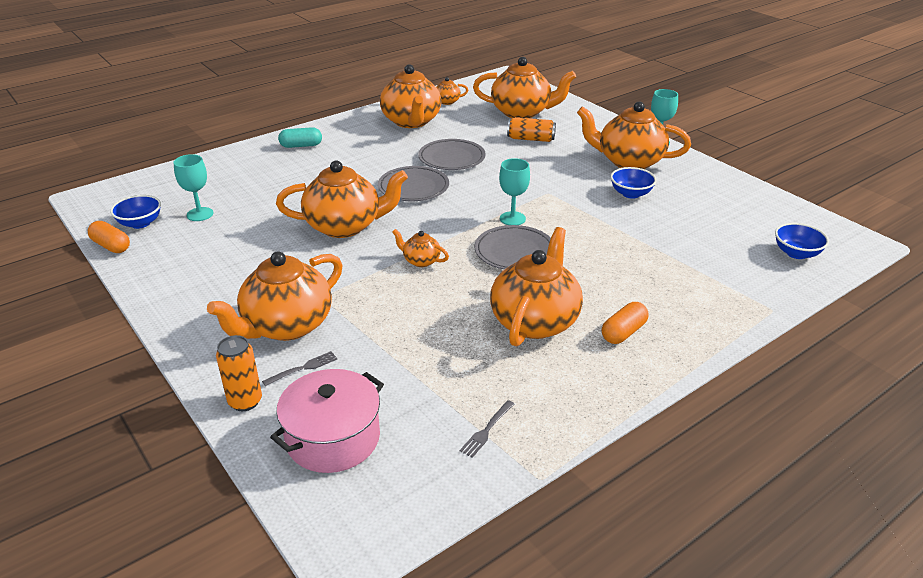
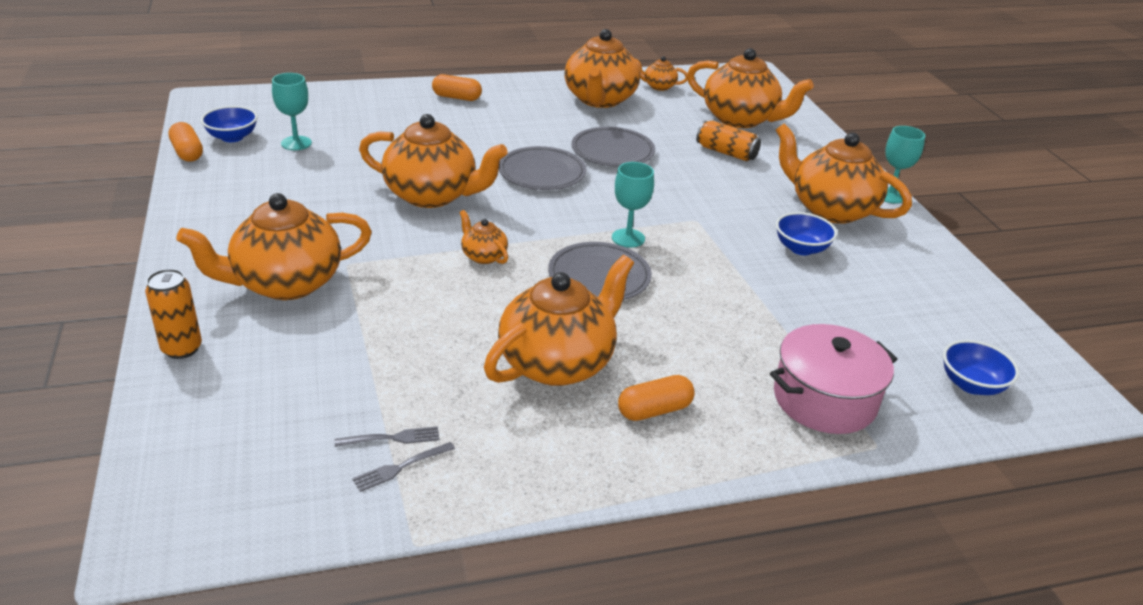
camera: 20 degrees right, 0 degrees up
(301, 146) = (456, 97): turquoise capsule -> orange capsule
(303, 368) = (265, 333): grey fork -> grey fork (392, 438)
(333, 438) = (234, 417): pink pot -> pink pot (824, 399)

